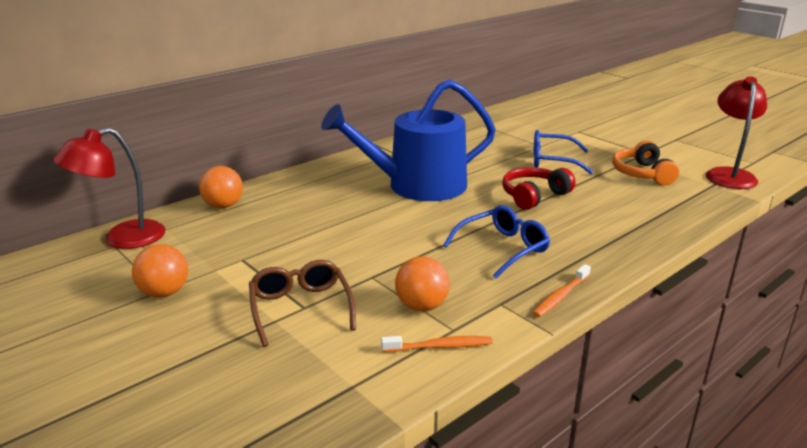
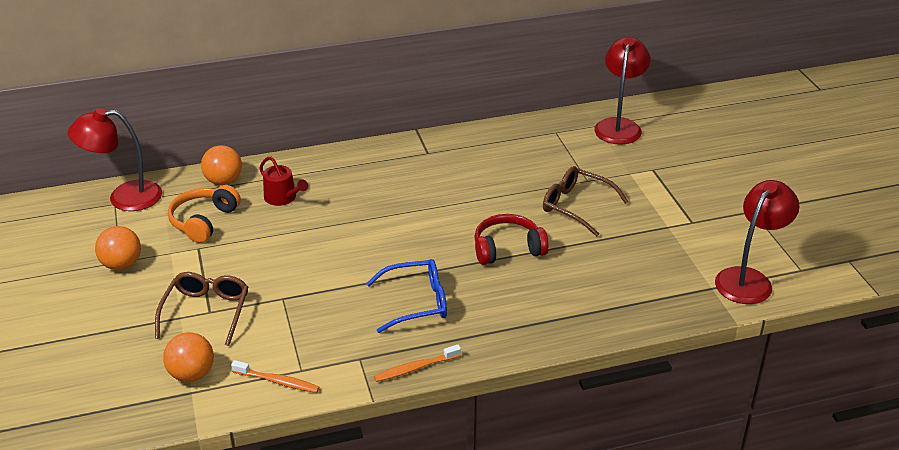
camera: 25 degrees right, 10 degrees up
(295, 205) = (283, 198): none -> red watering can
(417, 186) = (409, 203): blue watering can -> none
(422, 306) = (296, 340): orange ball -> orange ball (192, 374)
(524, 114) = (619, 126): none -> red lamp
(552, 161) = (576, 206): blue glasses -> brown glasses
(642, 174) = (652, 251): orange headphones -> orange headphones (203, 221)

